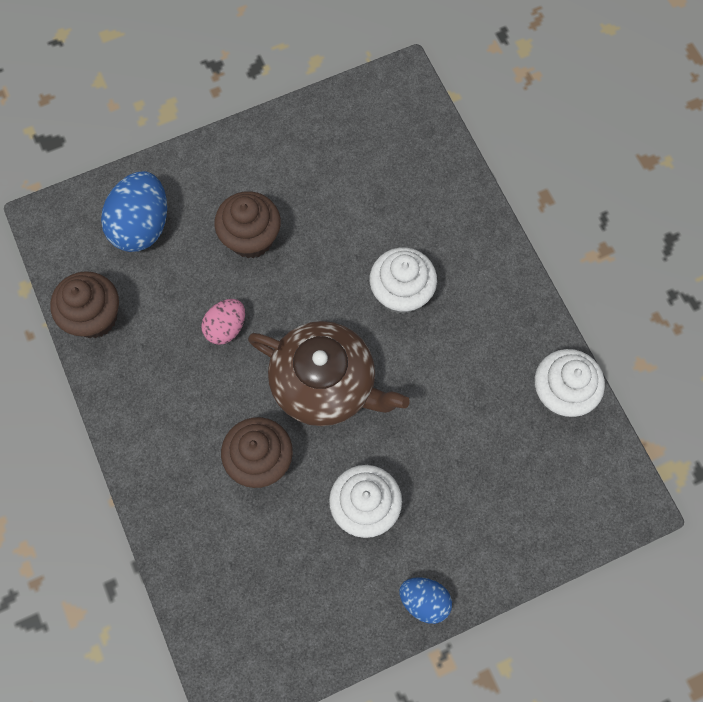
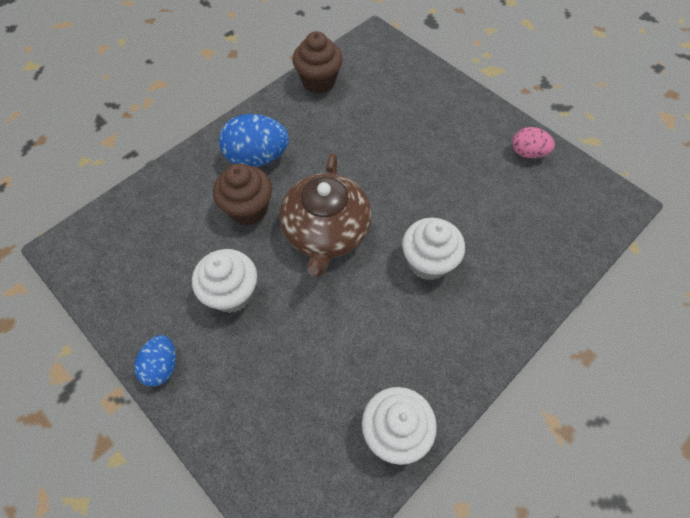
camera: 70 degrees right, 10 degrees down
(142, 225) = (397, 83): blue egg -> blue egg (257, 157)
(226, 327) = (343, 154): pink egg -> pink egg (527, 153)
(251, 238) = (421, 147): brown cupcake -> none

